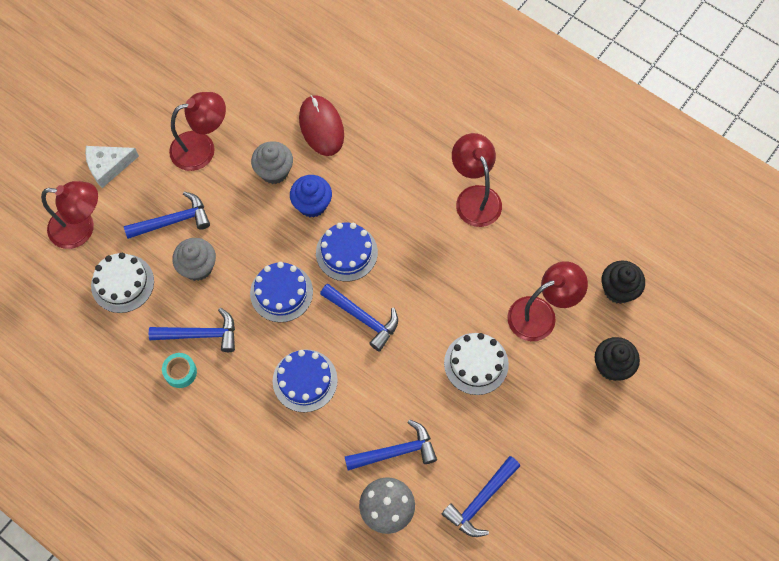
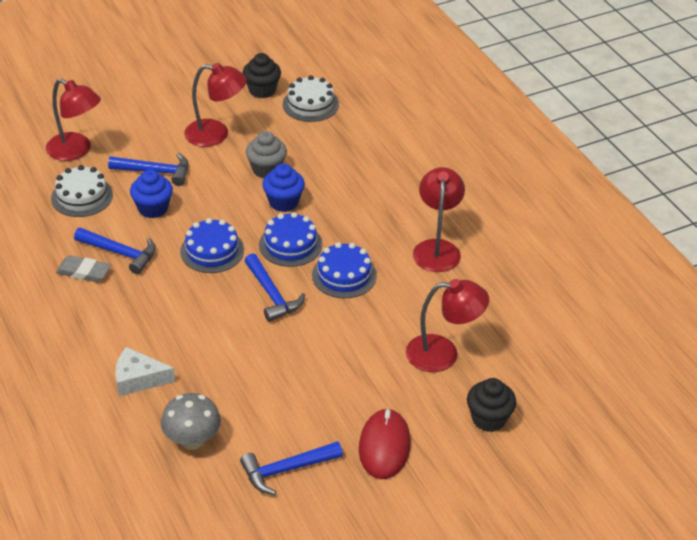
camera: 25 degrees right, 25 degrees down
(108, 166) = (129, 120): white cheese -> white cheese (138, 379)
(180, 372) = (83, 272): turquoise tape -> grey eraser
(198, 267) = (153, 208): grey cupcake -> blue cupcake
(305, 380) = (187, 318): blue cake -> blue cake (344, 275)
(321, 127) = (330, 155): red mouse -> red mouse (384, 446)
(396, 452) = (232, 401): blue hammer -> none
(476, 363) = (354, 366): white cake -> white cake (310, 104)
(618, 290) = (533, 364): black cupcake -> black cupcake (262, 90)

